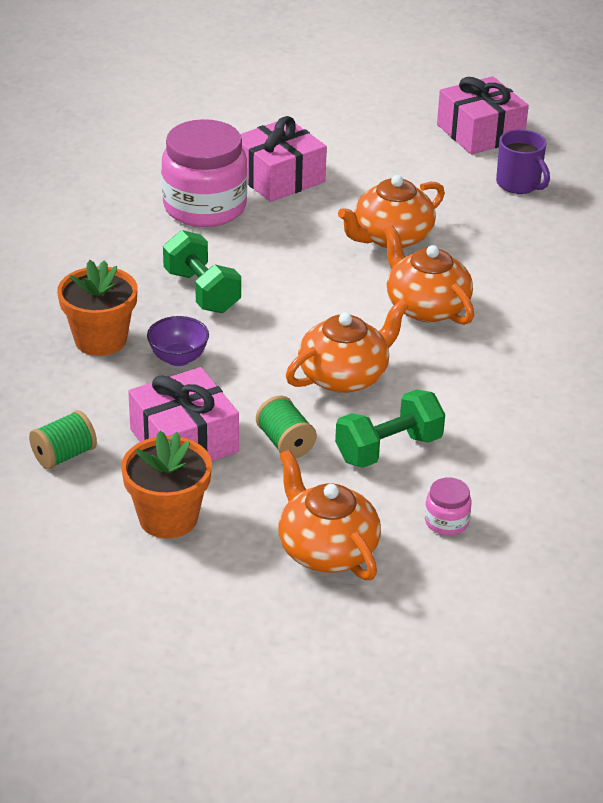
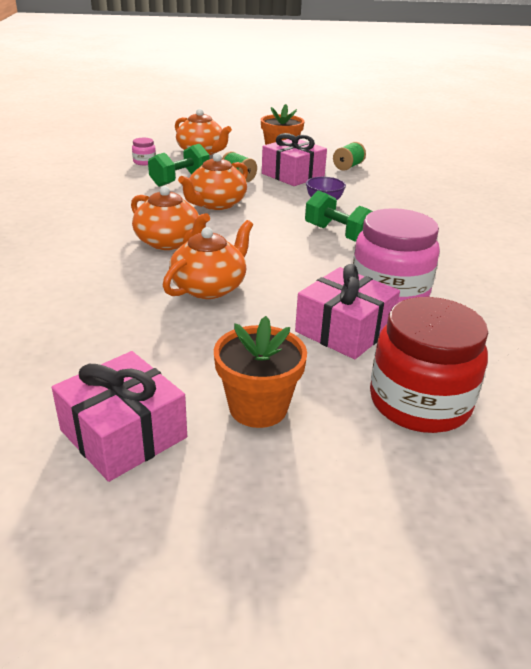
camera: 165 degrees right, 5 degrees down
(100, 340) = (379, 206): orange flower pot -> orange flower pot (258, 407)
(258, 121) = (419, 402): none -> red jar
(519, 184) = (78, 359): purple mug -> none

